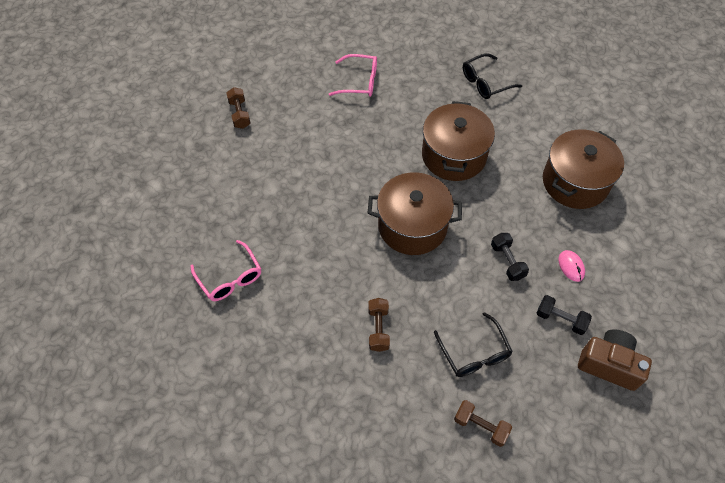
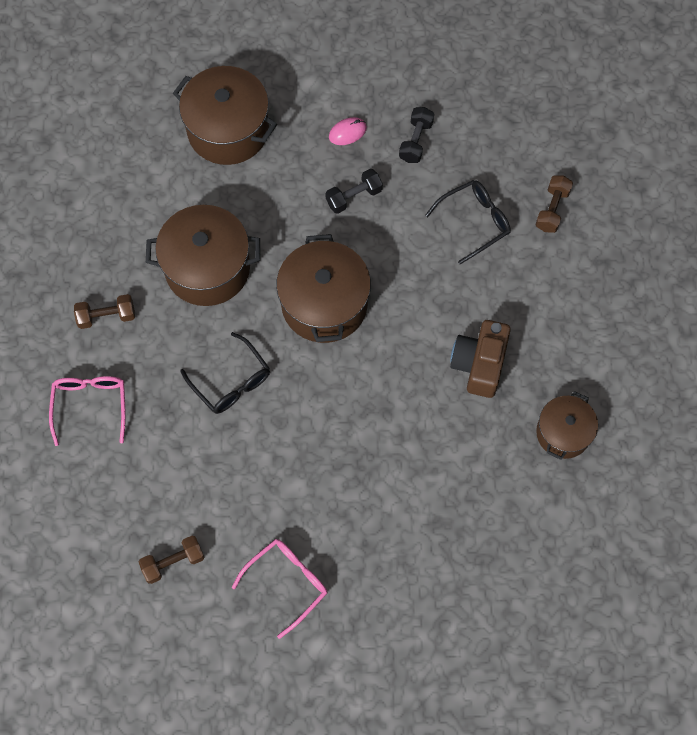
camera: 100 degrees left, 10 degrees up
(230, 278) = (439, 503): pink glasses -> pink glasses (287, 583)
(261, 385) = (563, 433): none -> brown pot
(378, 329) = (468, 322): brown dumbbell -> brown dumbbell (107, 316)
(485, 82) = (73, 240): black glasses -> black glasses (231, 381)
(609, 364) = (457, 96): brown camera -> brown camera (479, 364)

